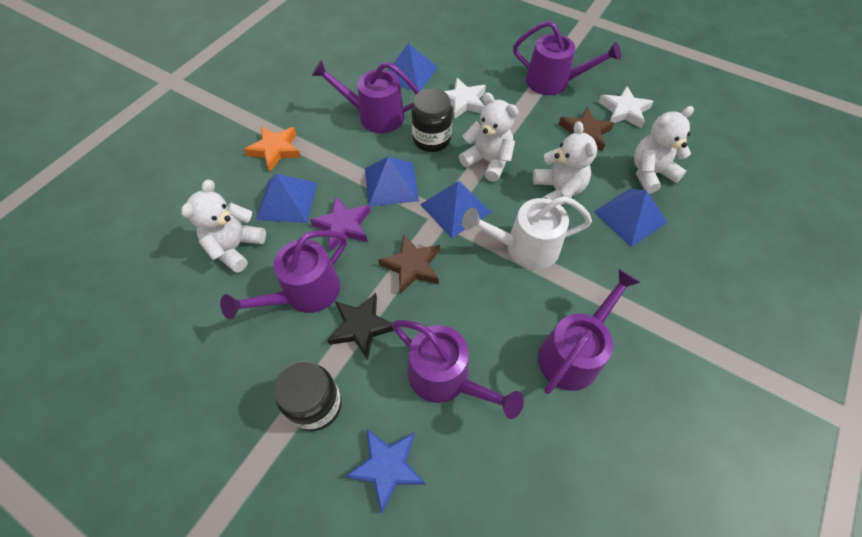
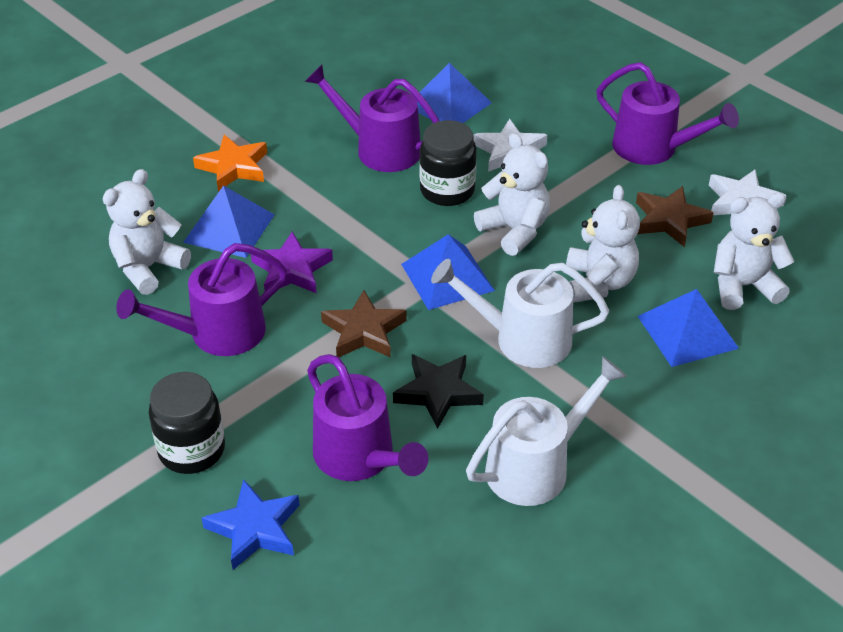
camera: 15 degrees right, 15 degrees down
(361, 327) = (275, 383): black star -> black star (438, 393)
(391, 184) = (371, 233): blue pyramid -> none
(573, 353) = (537, 466): purple watering can -> white watering can

